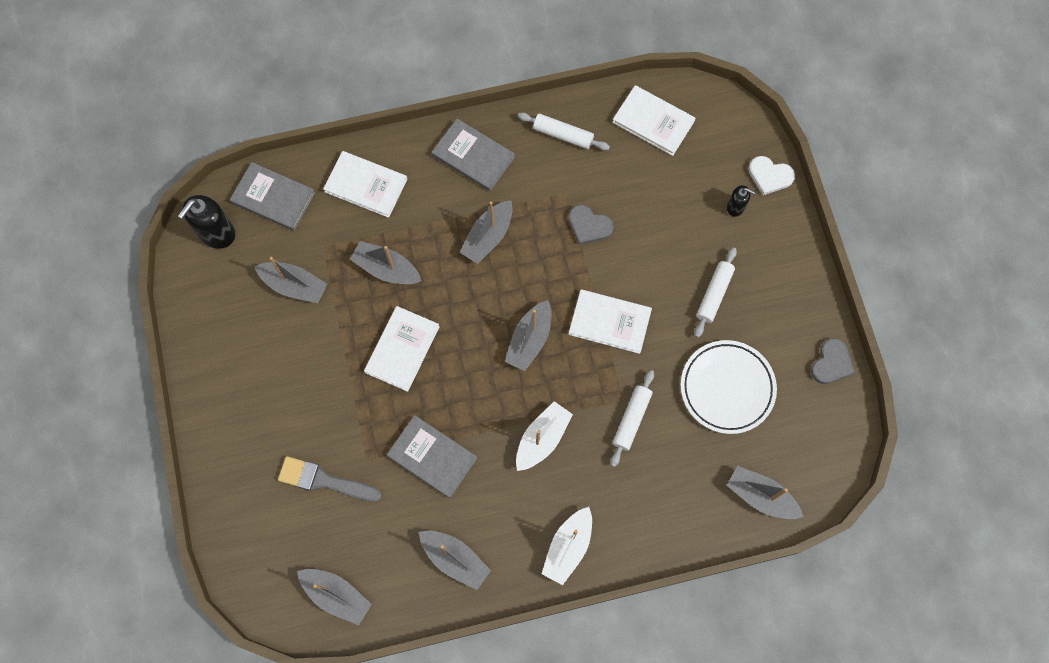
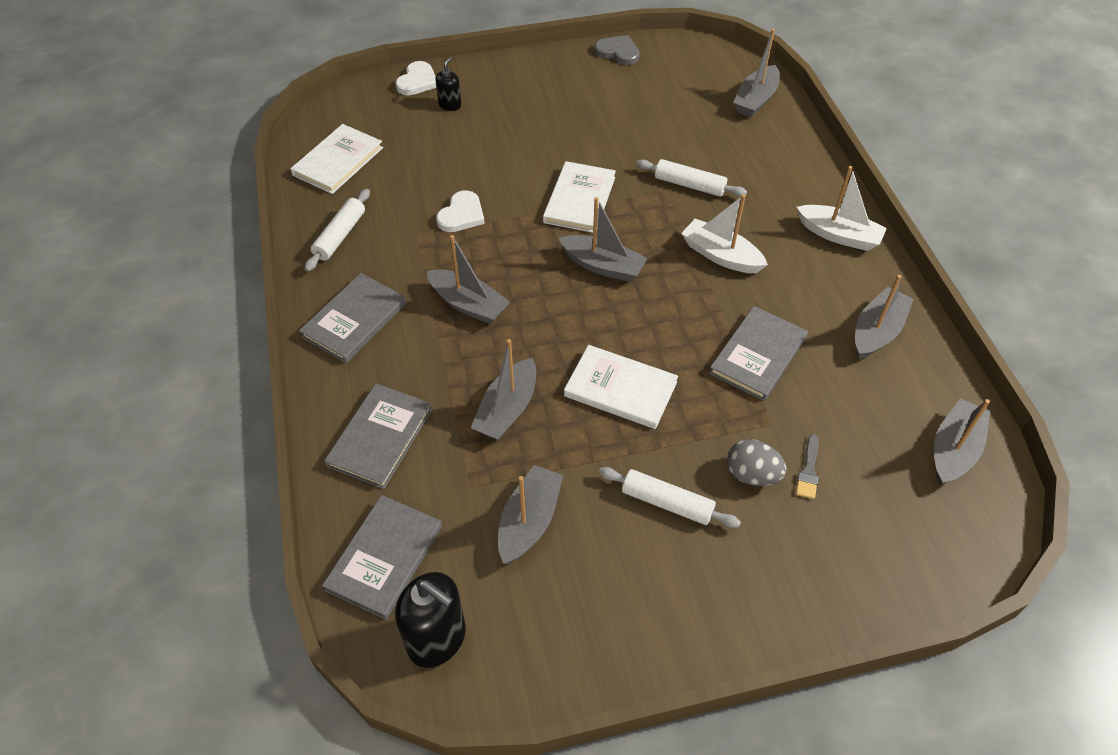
camera: 90 degrees left, 20 degrees down
(322, 439) = (752, 474): none -> grey egg
(324, 480) = (808, 470): grey brush -> grey brush, size x0.53
(366, 185) = (380, 437): white book -> grey book
(589, 226) = (461, 215): grey heart -> white heart
(714, 294) = (547, 123): white rolling pin -> white rolling pin (667, 503)
(727, 388) = (648, 117): white plate -> none

